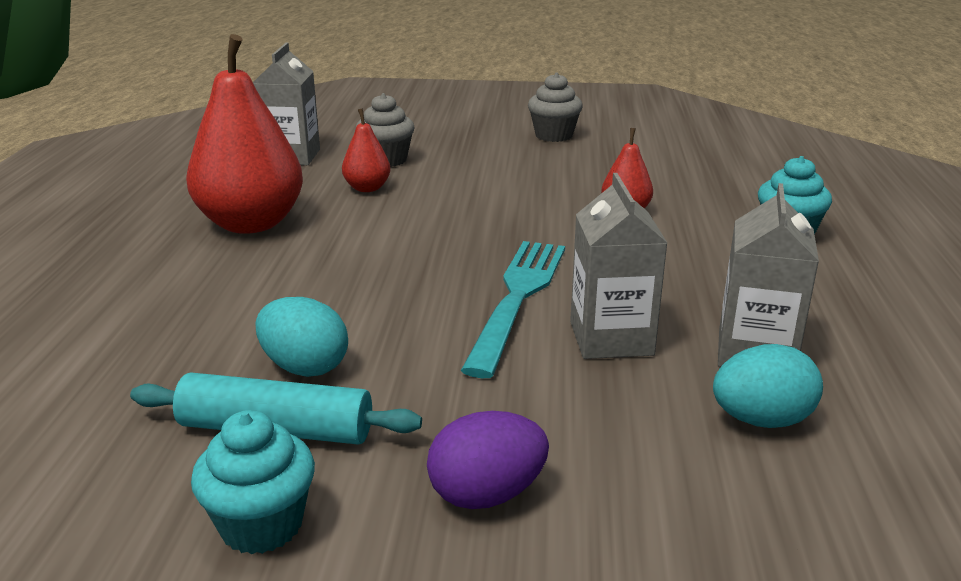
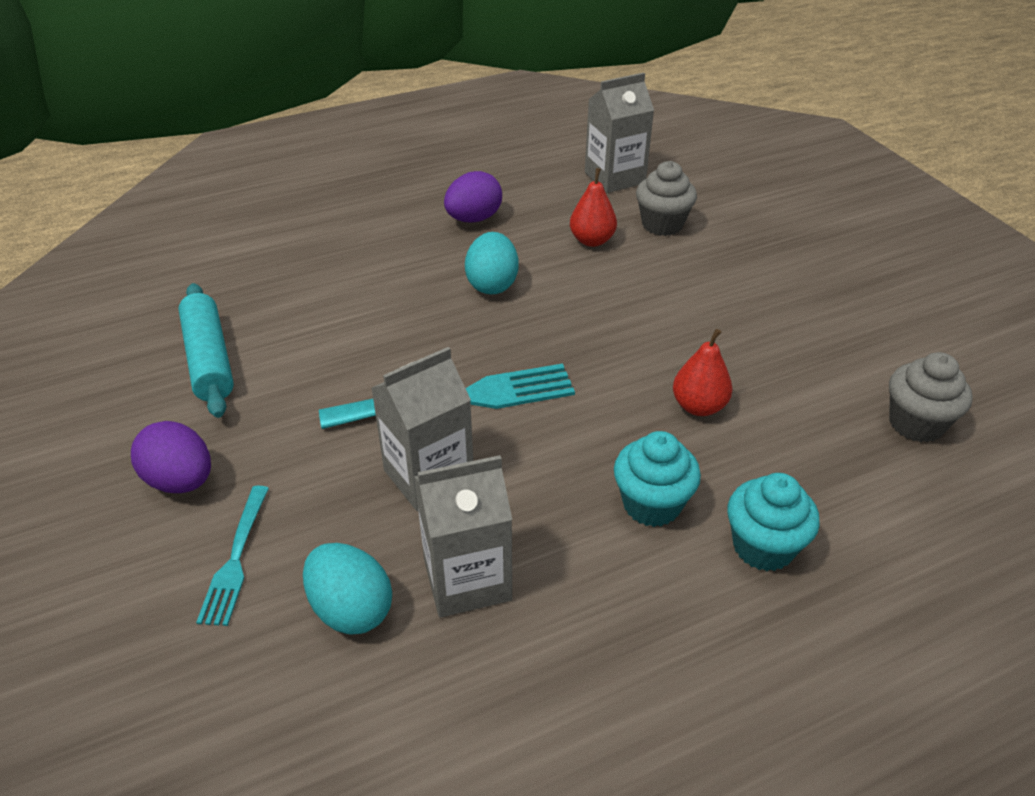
camera: 60 degrees right, 15 degrees up
(251, 224) = (473, 219): red pear -> purple egg
(261, 525) = (114, 398): turquoise cupcake -> turquoise cupcake (651, 504)
(304, 367) = (287, 338): turquoise egg -> turquoise egg (492, 284)
(554, 135) = (848, 294): grey cupcake -> grey cupcake (916, 423)
(648, 478) = (236, 559): none -> turquoise fork

